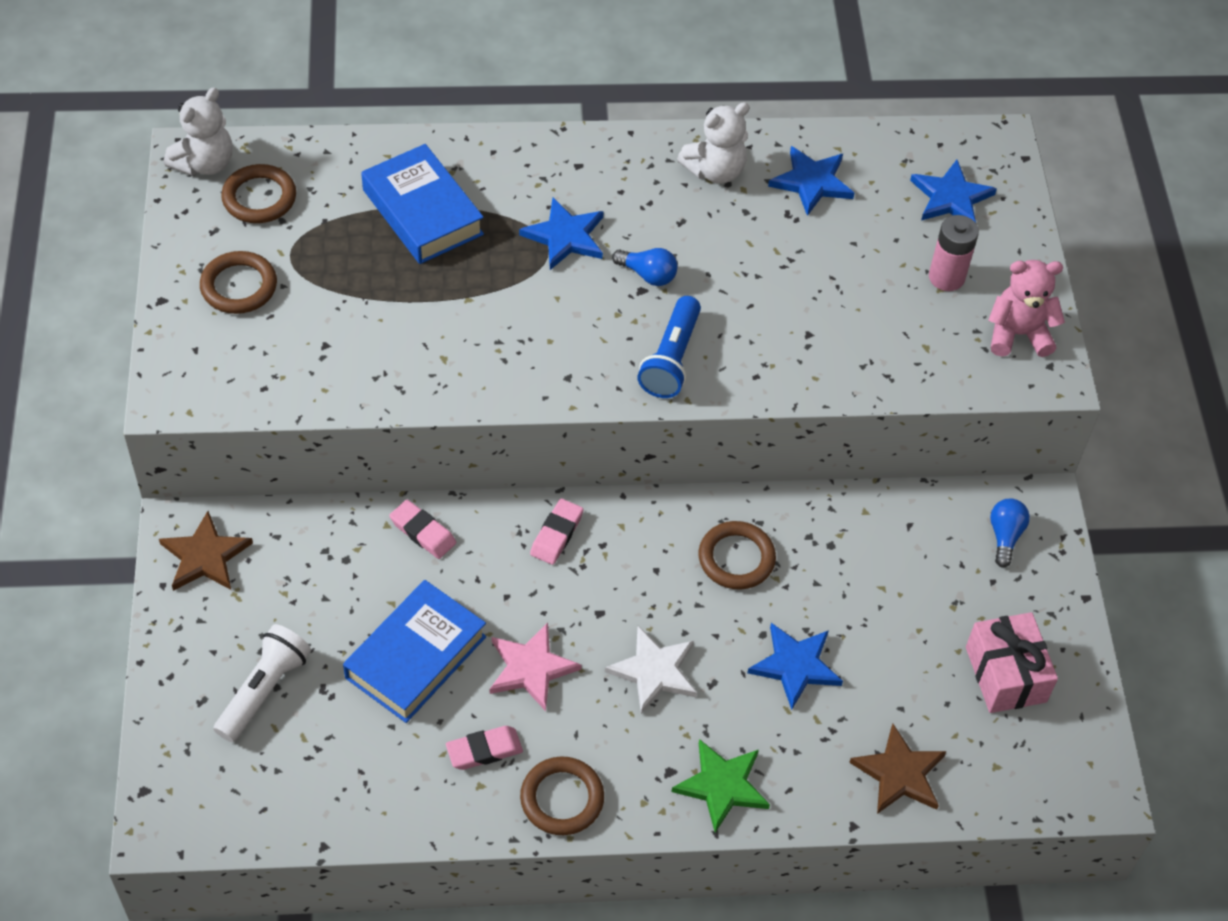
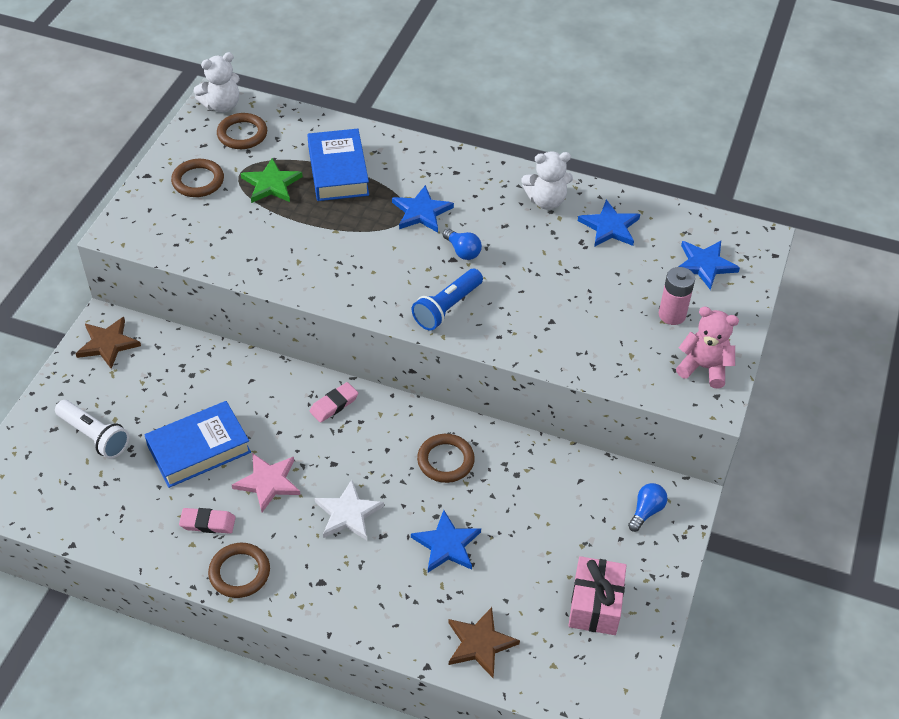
camera: 25 degrees right, 5 degrees down
(264, 690) = (94, 436): white flashlight -> white flashlight turned 75 degrees clockwise
(423, 532) = (249, 374): pink eraser -> none
(722, 786) = (351, 605): green star -> green star (271, 184)

